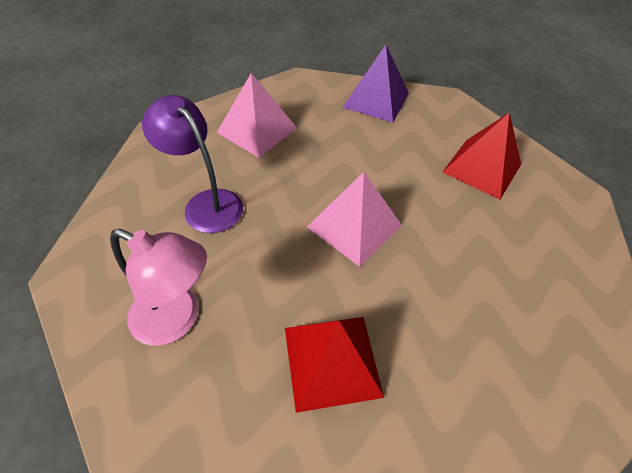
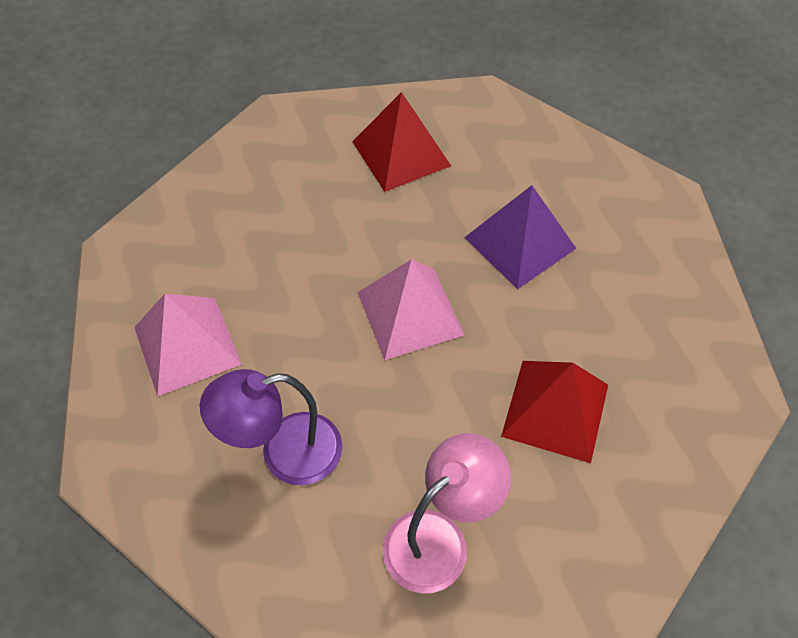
camera: 60 degrees left, 5 degrees up
(376, 100) = (223, 187): purple pyramid -> purple pyramid (519, 243)

